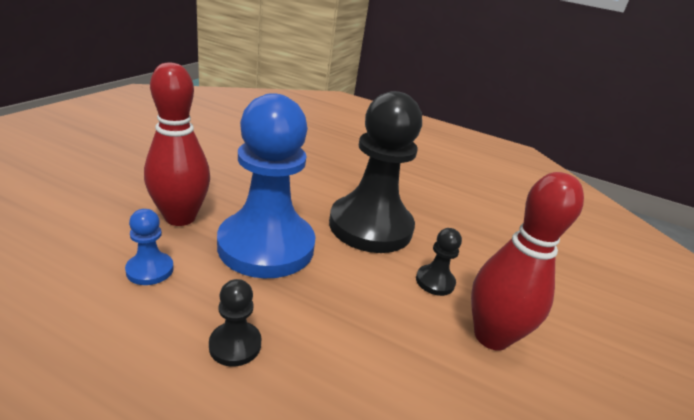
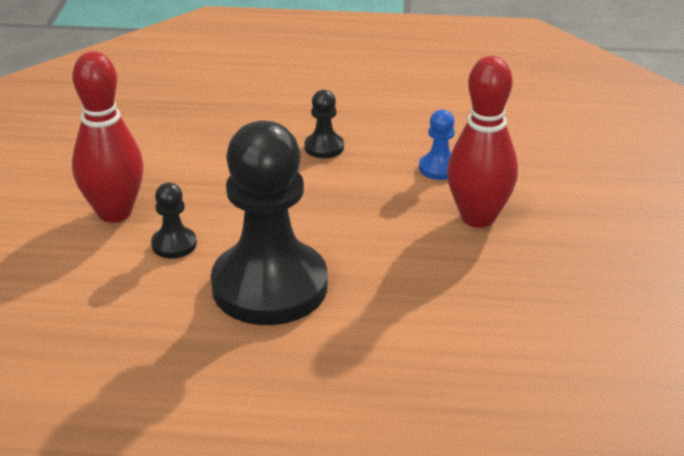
camera: 165 degrees right, 5 degrees up
(266, 246) = (367, 220): blue pawn -> none

